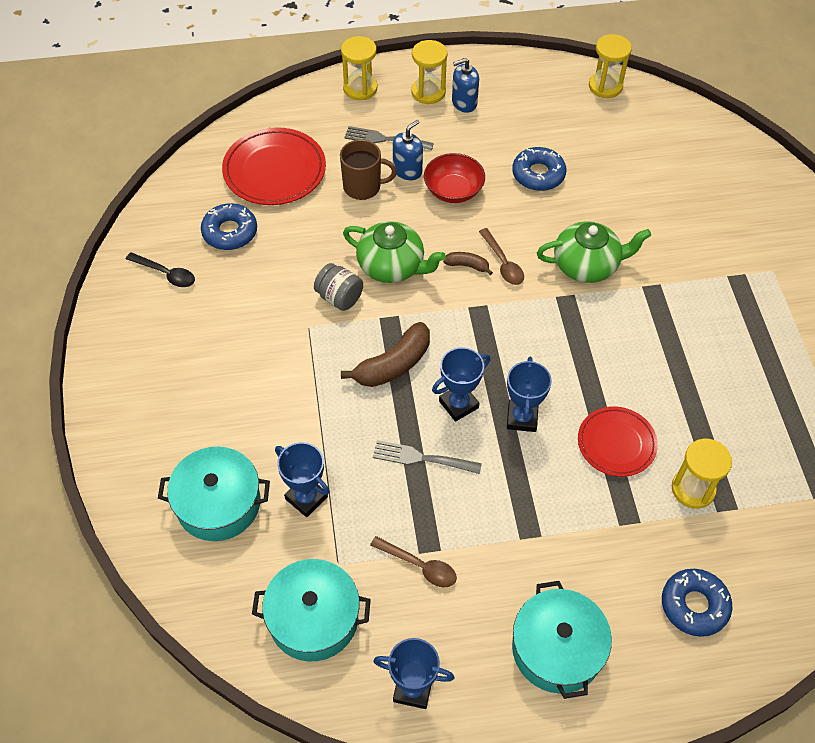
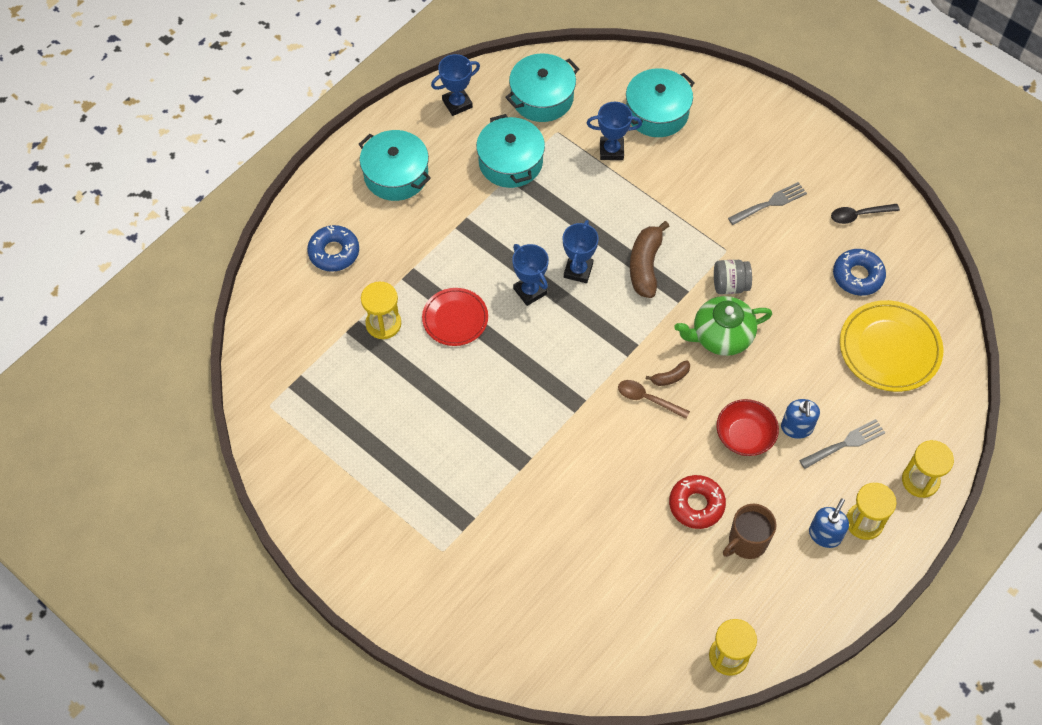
camera: 140 degrees right, 5 degrees up
(274, 170) = (889, 349): red plate -> yellow plate
(363, 187) = (812, 386): brown mug -> brown mug (746, 542)
(419, 566) = (510, 162): brown spoon -> turquoise pot
(422, 458) = (568, 221): grey fork -> grey fork (770, 203)
(538, 174) = (696, 505): blue donut -> red donut
(587, 265) = (586, 445): green teapot -> none

